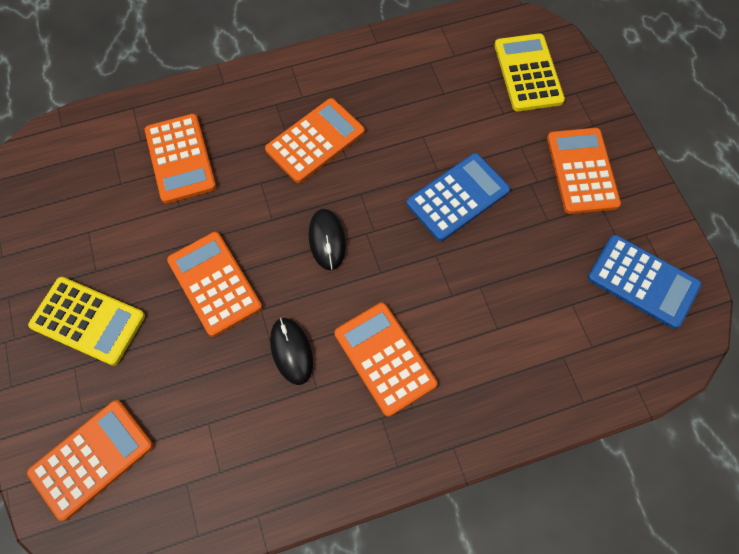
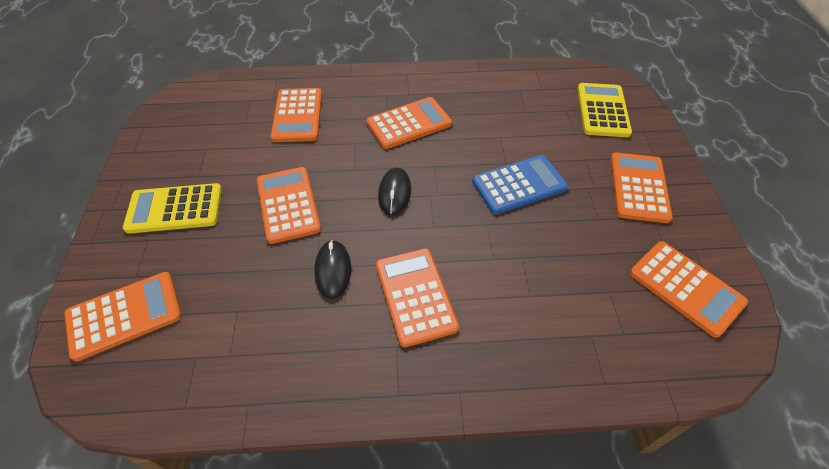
camera: 15 degrees right, 15 degrees down
(88, 320) = (175, 209): yellow calculator -> yellow calculator turned 135 degrees clockwise
(643, 281) = (686, 288): blue calculator -> orange calculator

